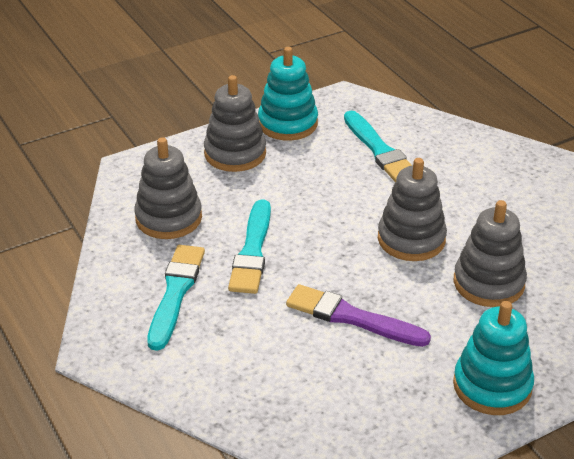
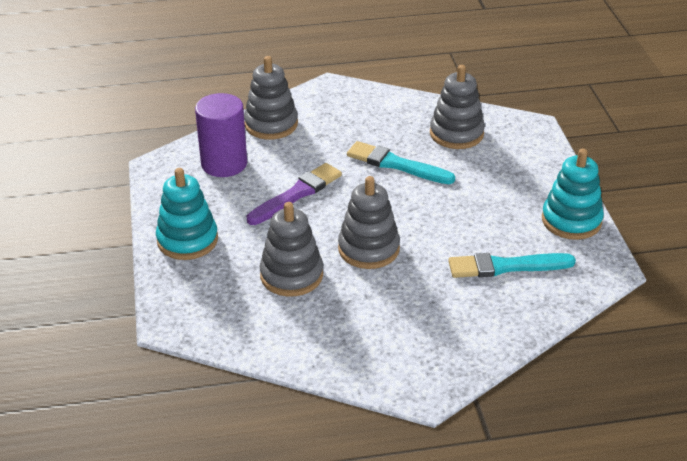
camera: 110 degrees right, 0 degrees up
(175, 293) = (369, 123): turquoise brush -> none
(235, 153) = (532, 181): grey stacking toy -> grey stacking toy (271, 124)
(327, 404) = (224, 164): none -> purple cylinder

